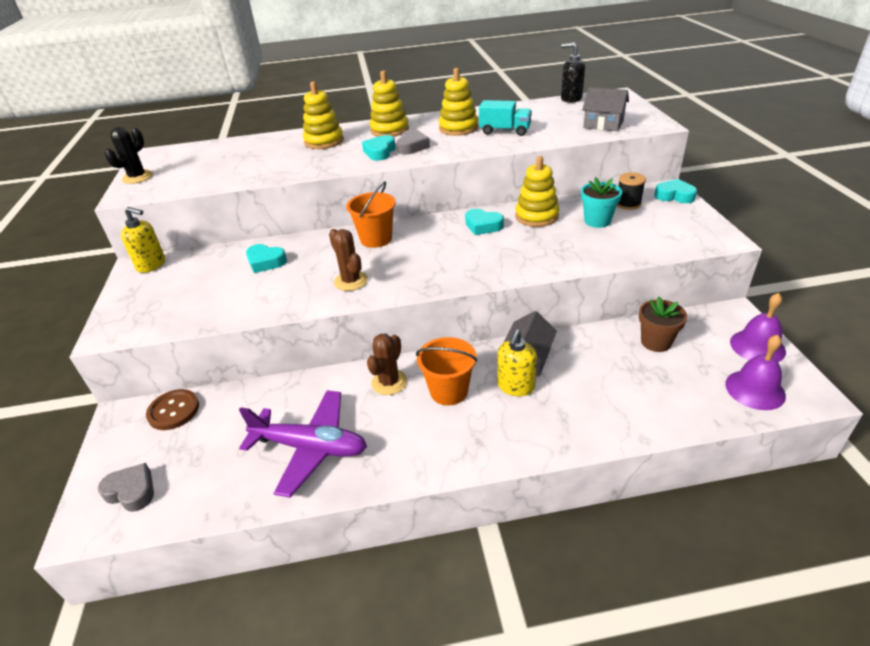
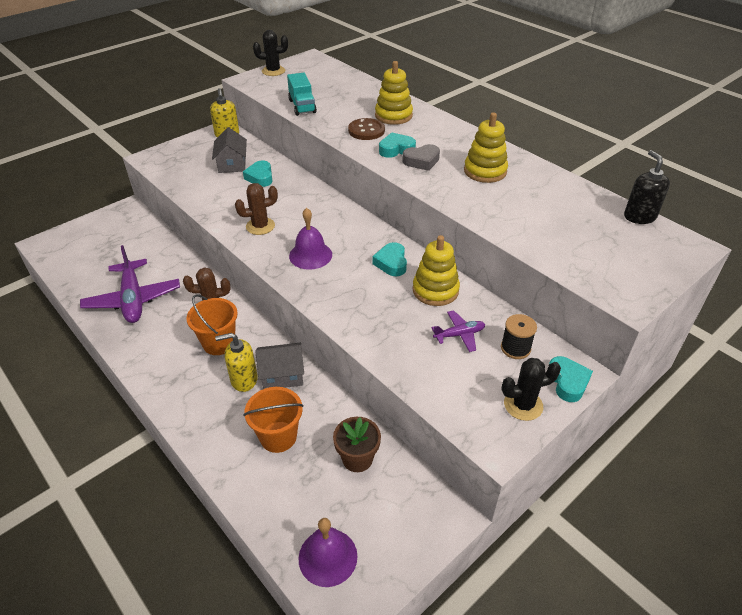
camera: 55 degrees right, 5 degrees up
(131, 491) = (72, 246): grey heart -> none
(173, 411) = (139, 226): brown button -> brown button (366, 130)
(351, 281) = (260, 226): brown cactus -> brown cactus turned 45 degrees clockwise
(376, 239) = (326, 213): orange bucket -> orange bucket (278, 437)
(389, 130) = (446, 137): yellow stacking toy -> none
(505, 131) = (504, 200): turquoise truck -> turquoise truck (302, 106)
(597, 221) = (459, 335): turquoise flower pot -> purple plane
(603, 124) = (587, 259): grey house -> grey house (232, 164)
(688, 218) = (523, 405): none -> black cactus
(757, 346) = (401, 548): purple bell -> purple bell (310, 255)

